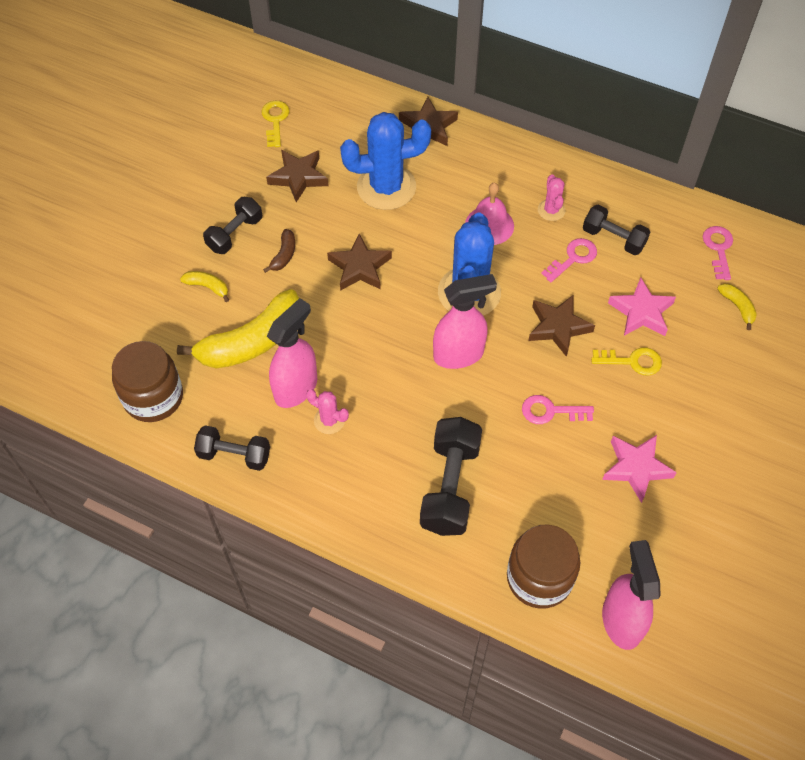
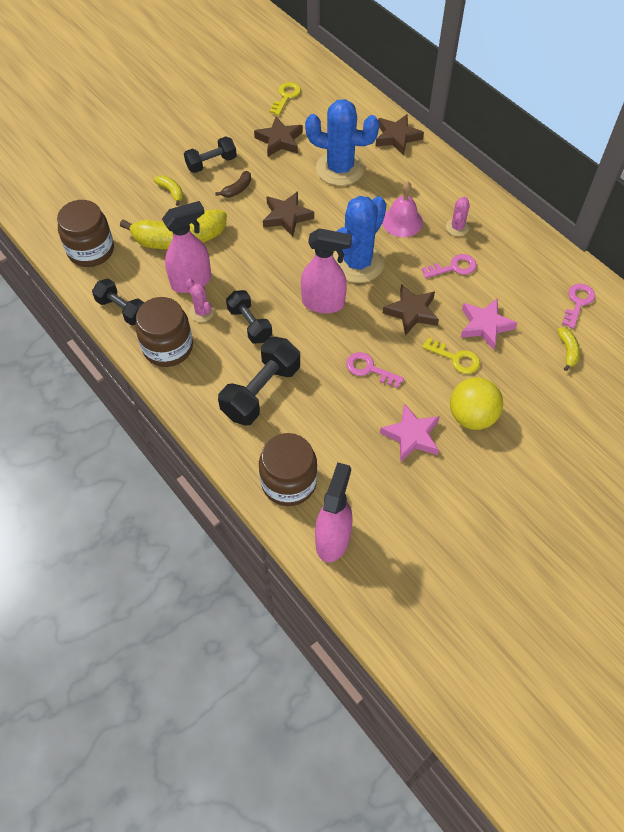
camera: 25 degrees right, 0 degrees up
(315, 479) = (168, 347): none -> brown jar
(613, 238) = (495, 265): black dumbbell -> black dumbbell (249, 324)
(684, 420) = (472, 416): none -> yellow ball

